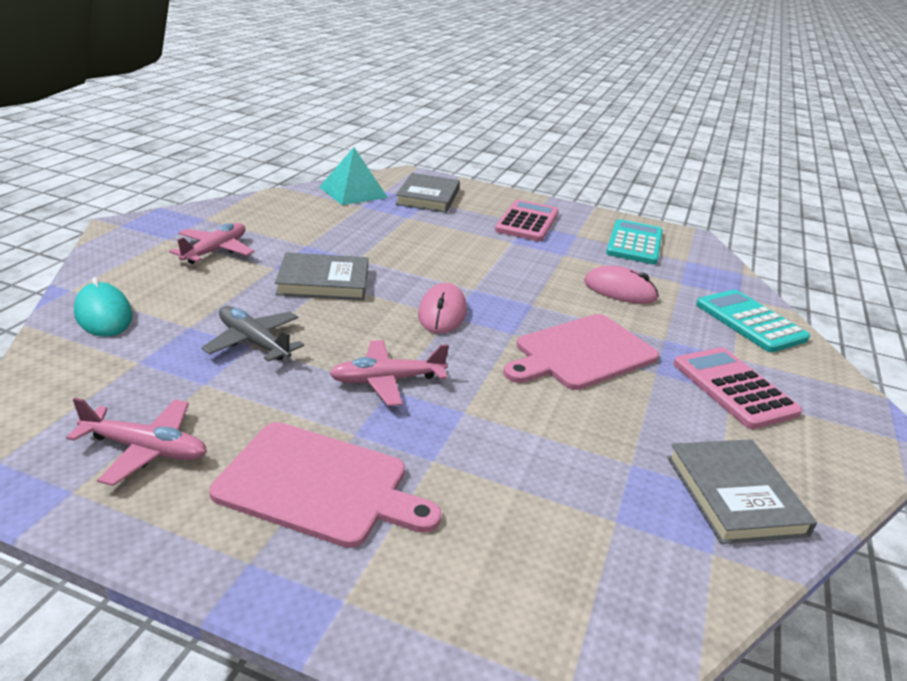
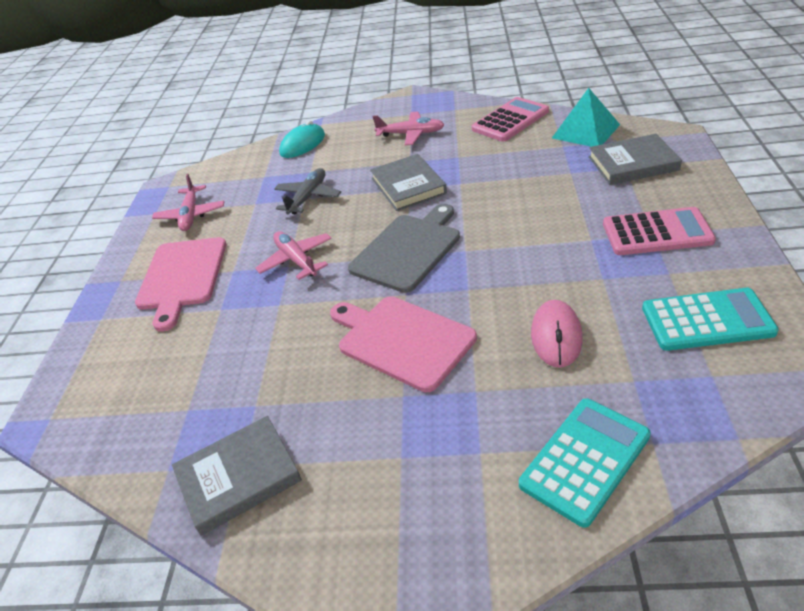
camera: 80 degrees right, 10 degrees up
(442, 313) = (408, 250): pink mouse -> grey cutting board
(734, 388) = (411, 459): pink calculator -> pink calculator (510, 120)

